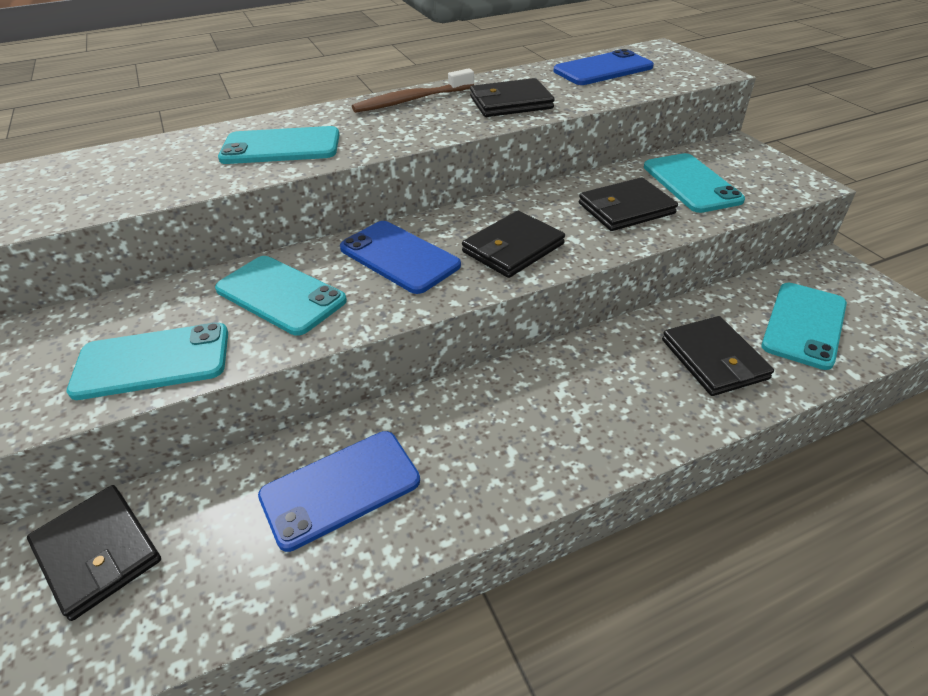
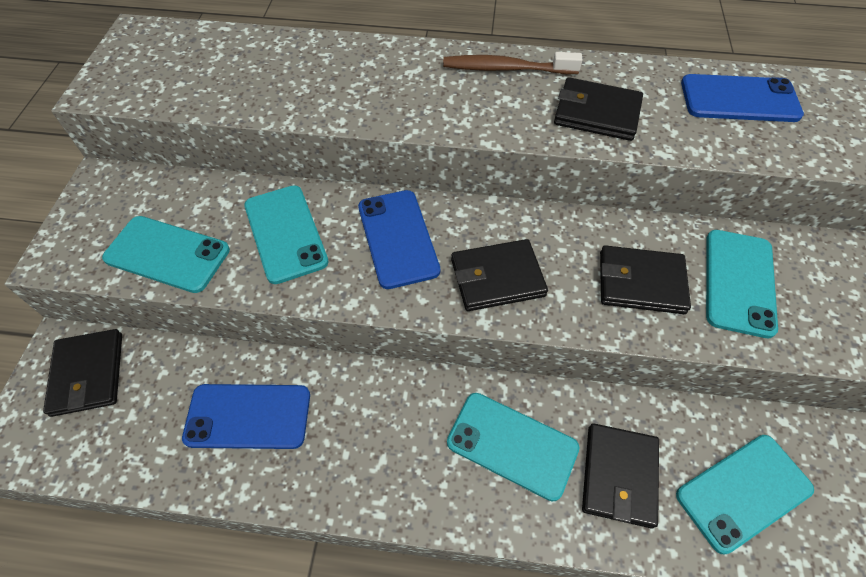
camera: 30 degrees right, 15 degrees up
(281, 147) = (353, 87): turquoise phone -> turquoise phone (512, 445)

